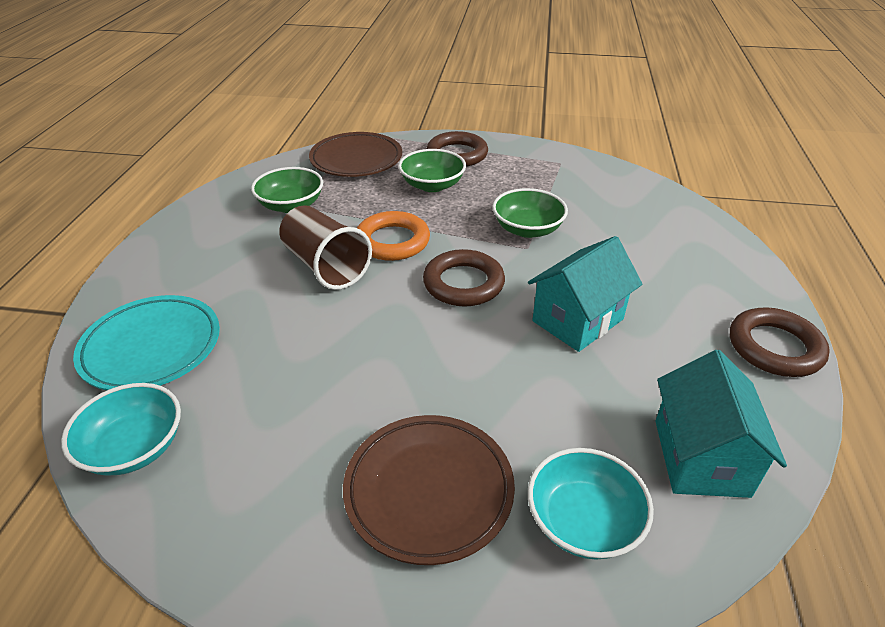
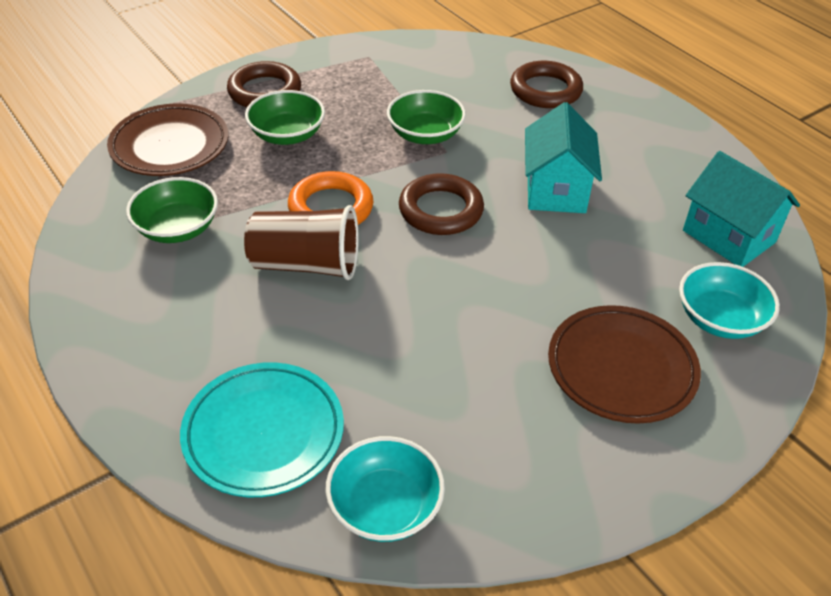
camera: 45 degrees left, 5 degrees up
(774, 347) = (685, 137): brown ring -> brown ring (545, 90)

